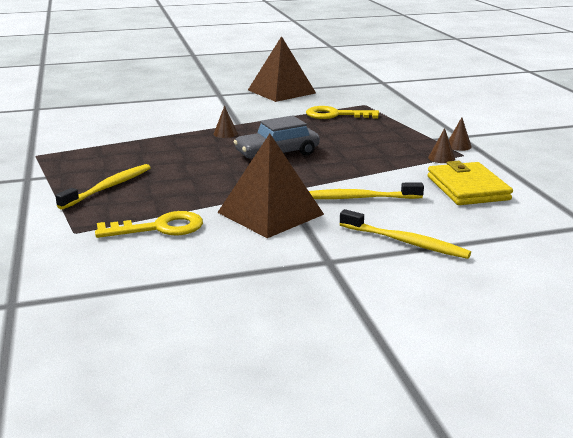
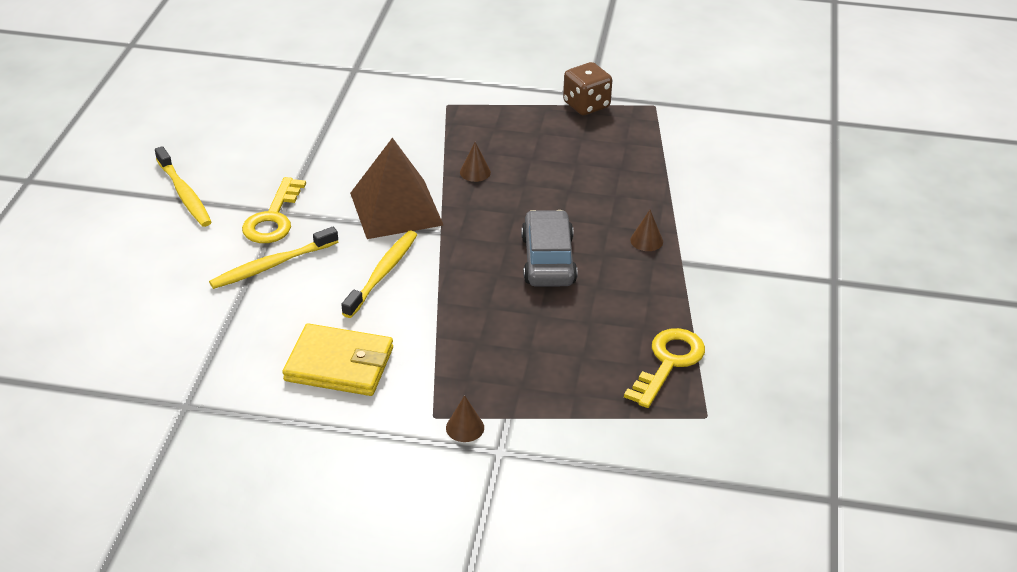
camera: 115 degrees right, 15 degrees up
(47, 176) = (586, 105): none -> brown dice
(109, 187) = (531, 133): yellow toothbrush -> yellow toothbrush (184, 194)
(159, 228) = (418, 144): yellow key -> yellow key (273, 218)
(281, 91) = (824, 349): brown pyramid -> none
(441, 158) = (436, 388): brown cone -> brown cone (475, 172)

